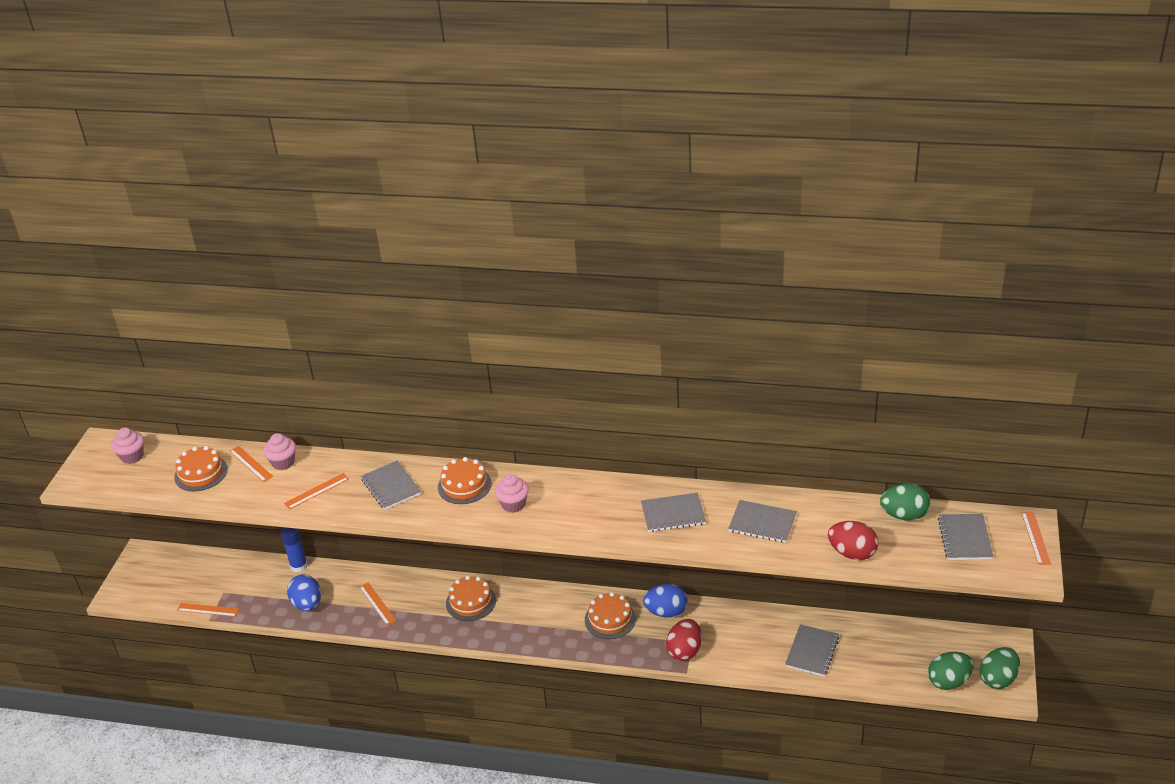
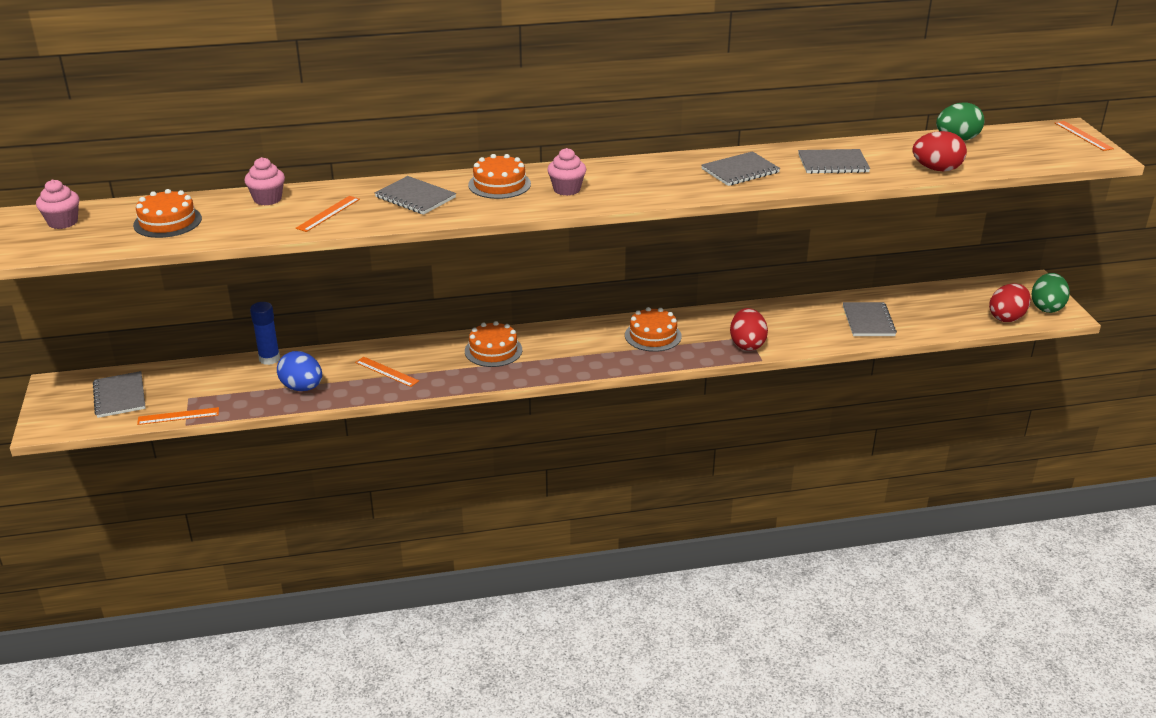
camera: 25 degrees left, 5 degrees down
(251, 463) = (227, 205): orange ruler -> none
(666, 612) = (705, 320): blue egg -> none
(948, 681) = (1007, 317): green egg -> red egg
(965, 538) = (1025, 145): grey notebook -> grey notebook (120, 396)

